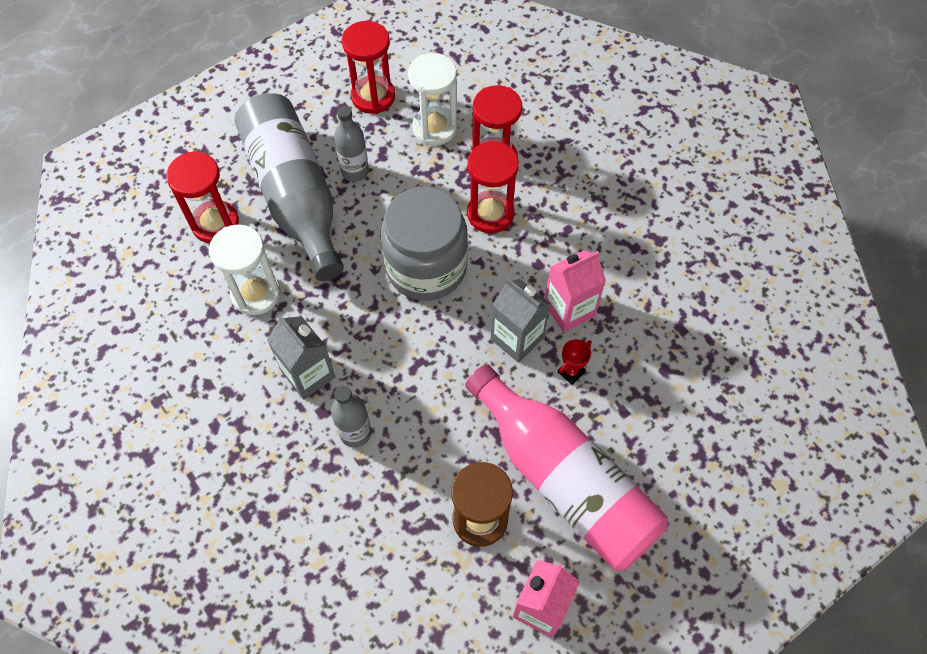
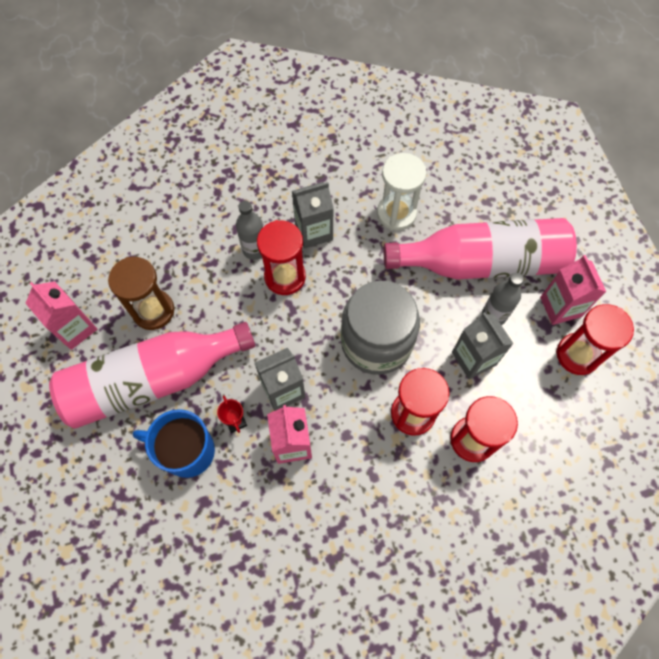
camera: 110 degrees right, 5 degrees up
(215, 224) = (471, 200): red hourglass -> red hourglass (285, 277)
(295, 196) = (481, 262): grey bottle -> pink bottle
(325, 119) = (560, 307): none -> pink carton
(410, 177) = (473, 358): none -> grey carton
(434, 128) = (525, 397): white hourglass -> none
(624, 408) = (187, 451): none -> blue mug

